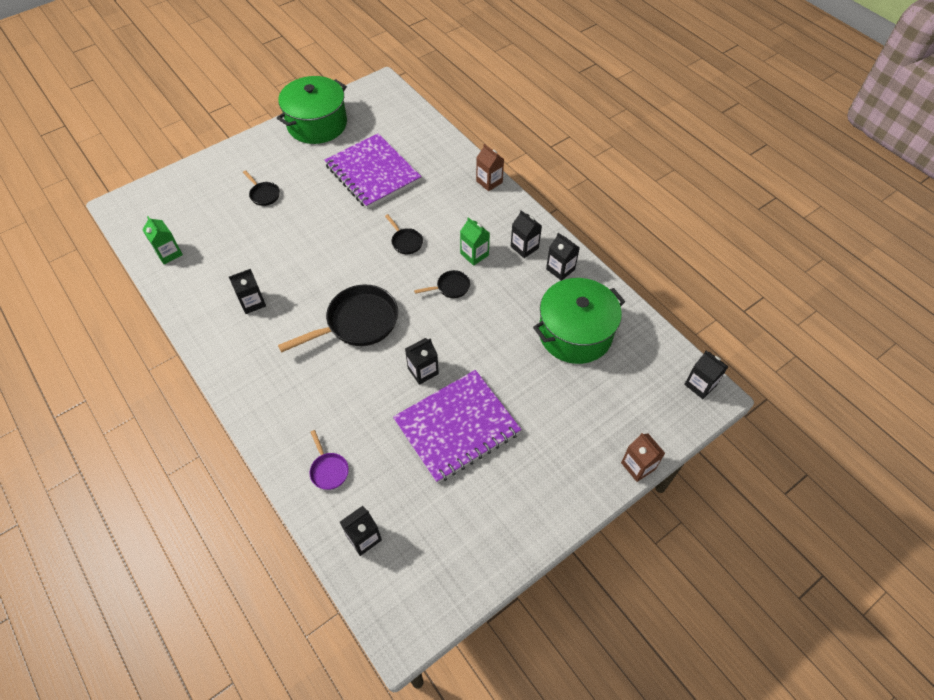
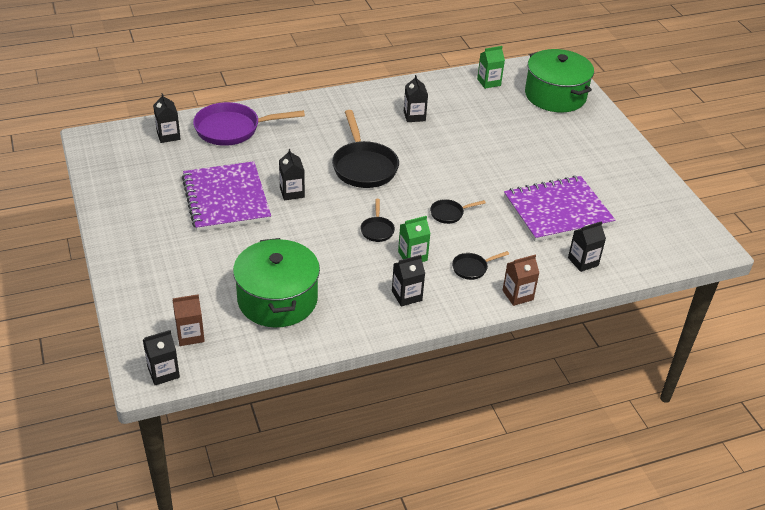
camera: 105 degrees right, 15 degrees down
(264, 194) = (546, 138): black pan -> black pan (472, 268)
(317, 124) = (647, 186): green pot -> green pot (555, 95)
(328, 470) = (232, 129): purple pan -> purple pan, size x2.09
(560, 269) = (364, 314): black carton -> black carton (583, 261)
(638, 466) = (116, 294): brown carton -> brown carton (190, 335)

